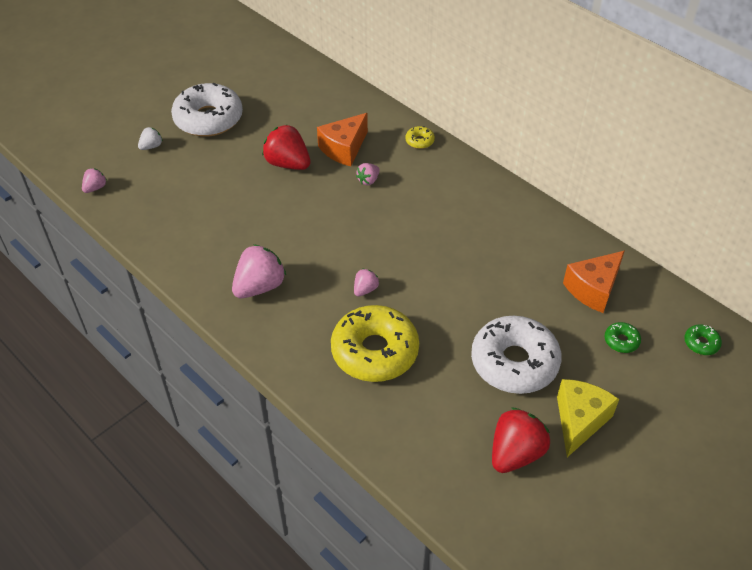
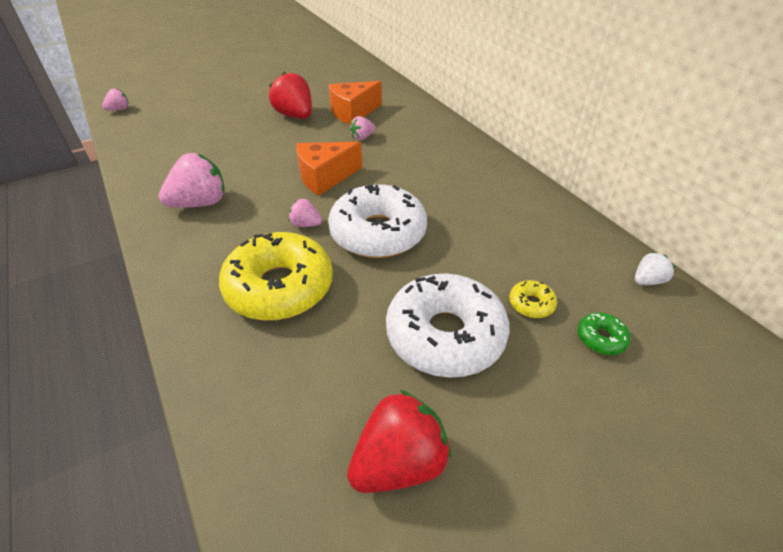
camera: 15 degrees right, 5 degrees down
(151, 146) = (188, 90): white strawberry -> white strawberry (647, 281)
(208, 119) = (249, 80): white donut -> white donut (378, 233)
(365, 289) = (306, 224): pink strawberry -> pink strawberry turned 120 degrees counterclockwise
(419, 141) = (427, 116): yellow donut -> yellow donut (531, 304)
(579, 421) = (512, 436): yellow cheese -> none
(593, 289) = (575, 271): orange cheese -> orange cheese (325, 177)
(701, 343) = (721, 365): green donut -> none

